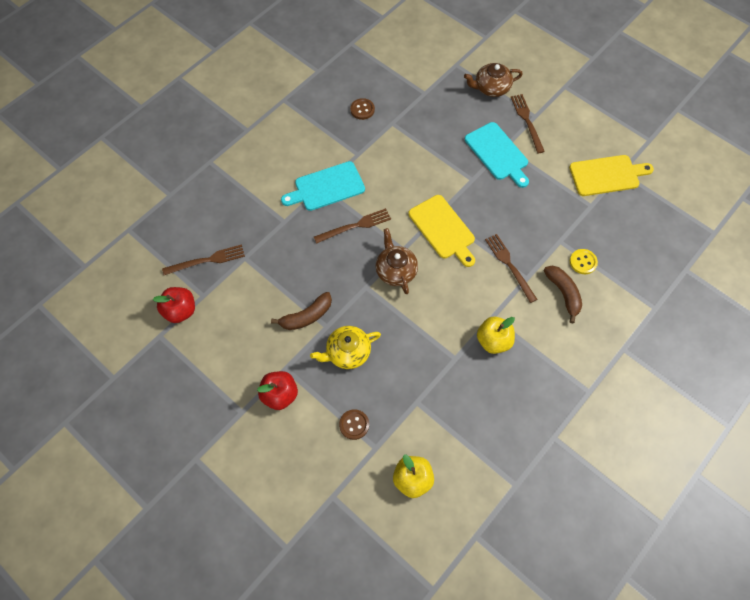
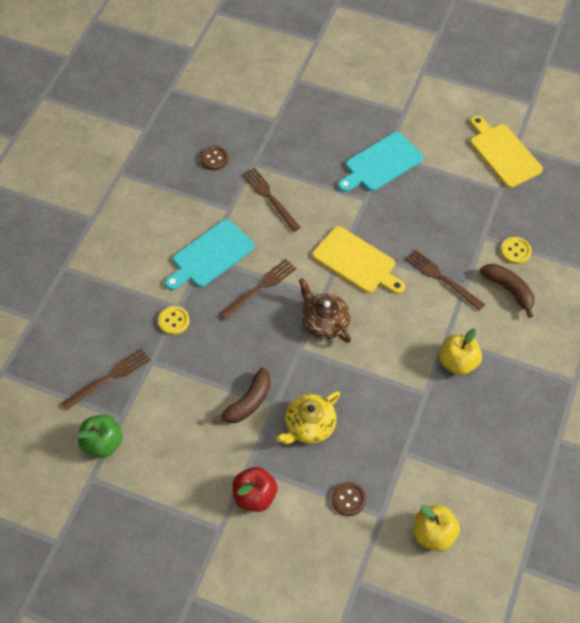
camera: 20 degrees left, 5 degrees down
(180, 311) = (103, 443): red apple -> green apple
(275, 231) = (173, 321): none -> yellow button
(491, 88) = (345, 95): brown teapot -> none
(497, 153) = (381, 163): turquoise cutting board -> turquoise cutting board turned 105 degrees clockwise
(527, 121) = (398, 120): brown fork -> brown fork (270, 198)
(607, 175) = (503, 153): yellow cutting board -> yellow cutting board turned 90 degrees counterclockwise

